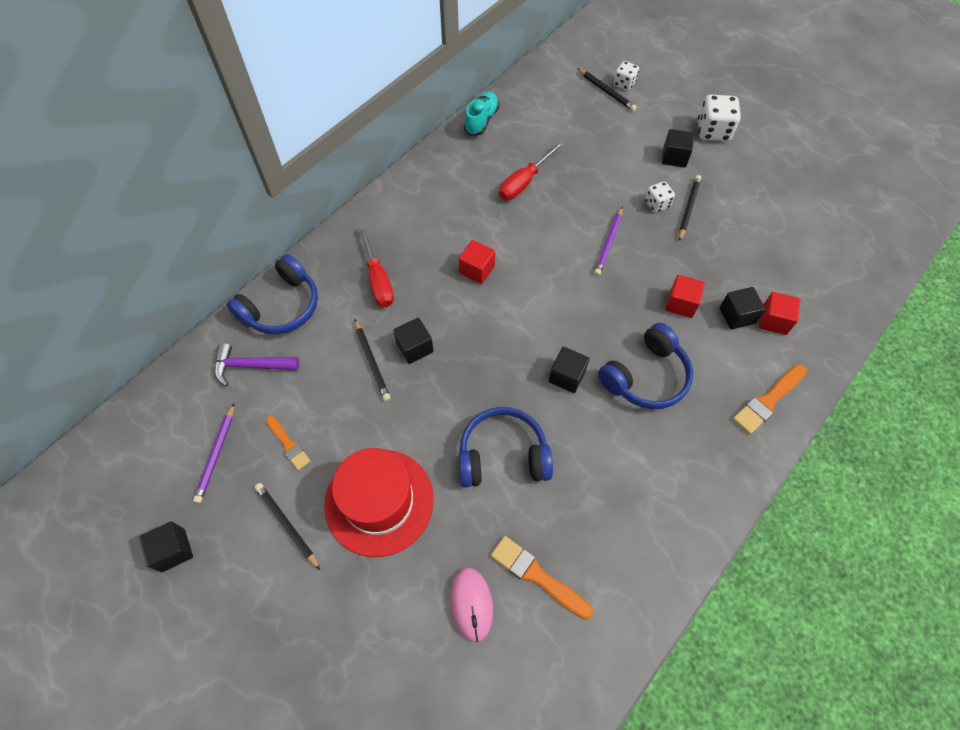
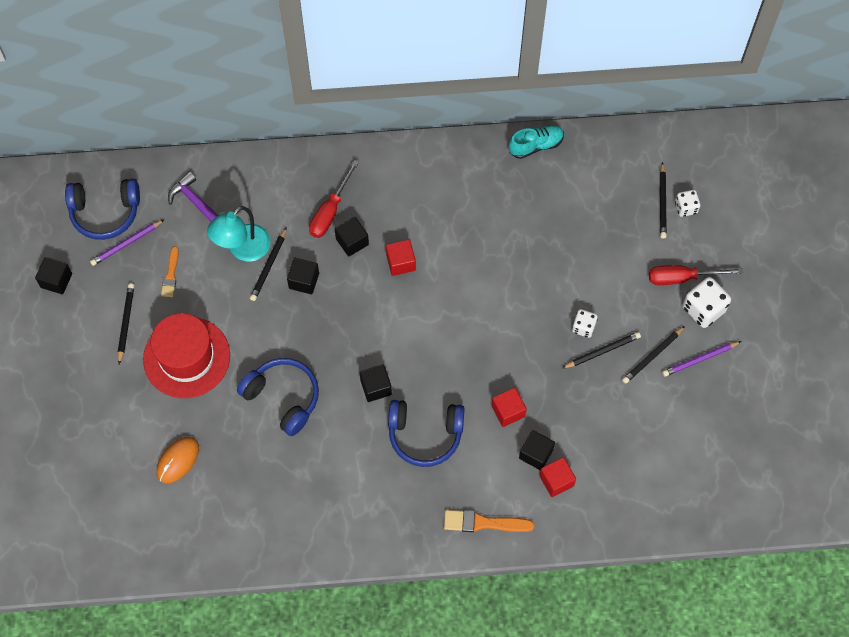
camera: 45 degrees right, 5 degrees up
(281, 306) = (252, 177): blue headphones -> blue headphones (105, 212)
(334, 368) = (243, 249): none -> turquoise lamp
(471, 604) = (178, 460): pink mouse -> orange mouse
(524, 182) = (509, 224): red screwdriver -> red screwdriver (682, 278)
(537, 576) = (228, 481): orange brush -> none
(608, 243) = (512, 324): purple pencil -> purple pencil (699, 359)
(674, 157) = (644, 303): black cube -> black cube (352, 241)
(722, 184) = (652, 356): none -> black pencil

